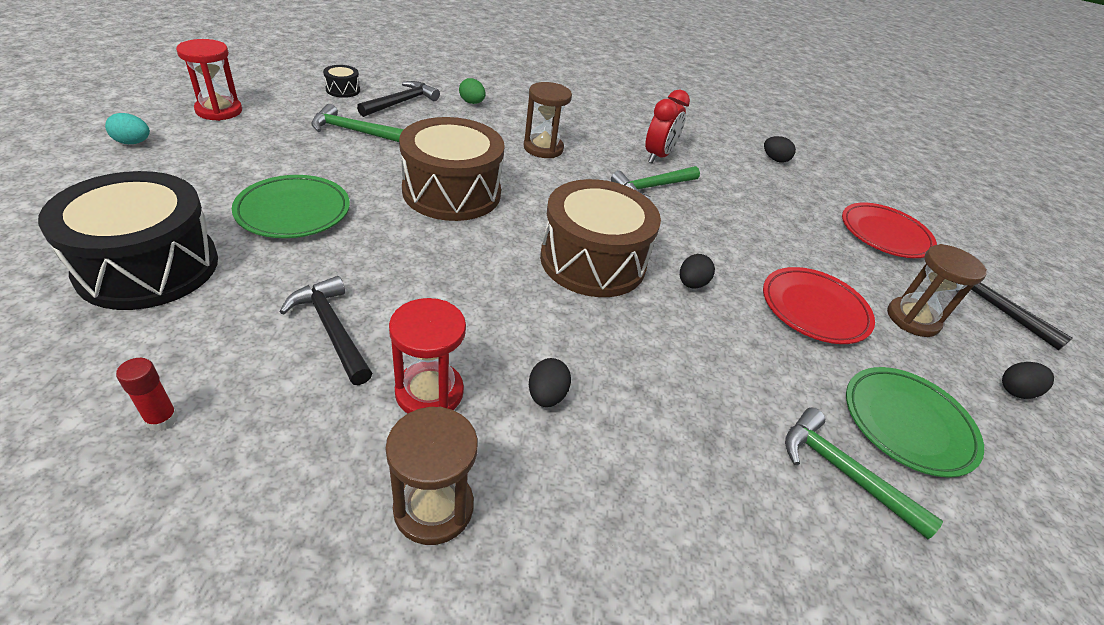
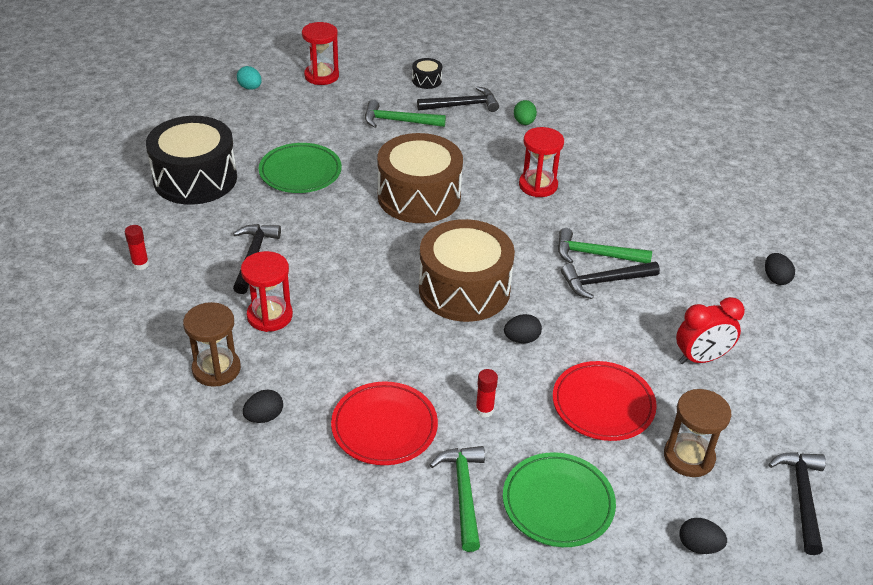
camera: 45 degrees right, 0 degrees up
(353, 131) = (398, 121): green hammer -> green hammer turned 45 degrees counterclockwise
(543, 148) = (538, 185): brown hourglass -> red hourglass
(546, 396) = (331, 352): black egg -> black egg (264, 417)
(658, 156) = (642, 230): red clock -> red clock (701, 358)
(685, 206) = (604, 282): none -> black hammer
(749, 370) = (484, 410): none -> red glue stick
(884, 234) = (787, 391): red plate -> red plate (384, 427)

